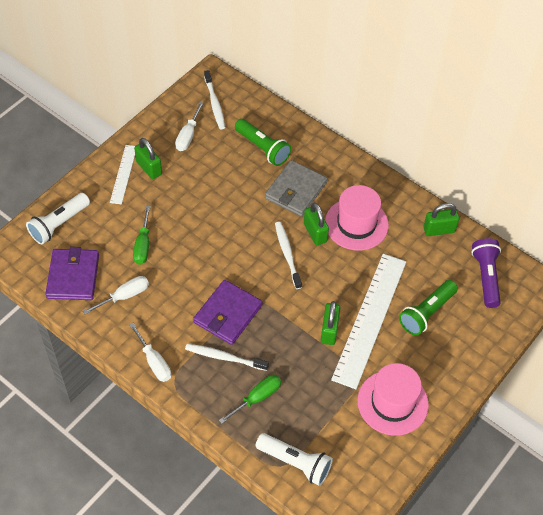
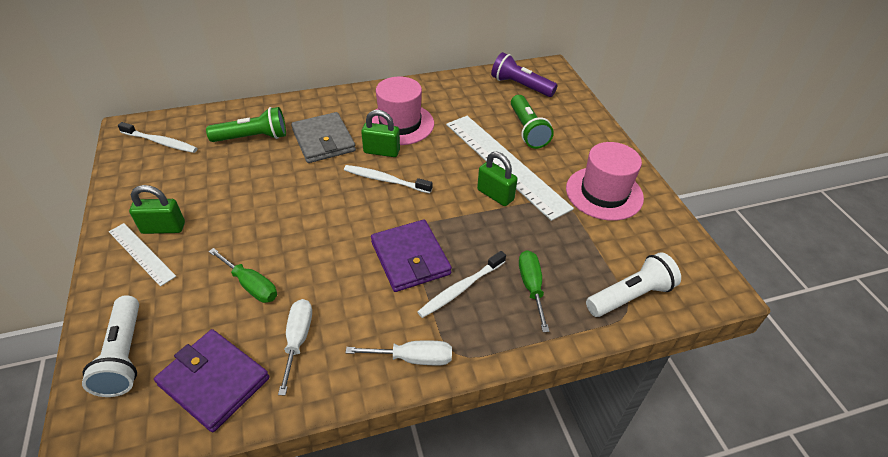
camera: 55 degrees left, 10 degrees down
(188, 136) = (168, 178): white screwdriver -> none
(439, 230) = (453, 86): green padlock -> none

